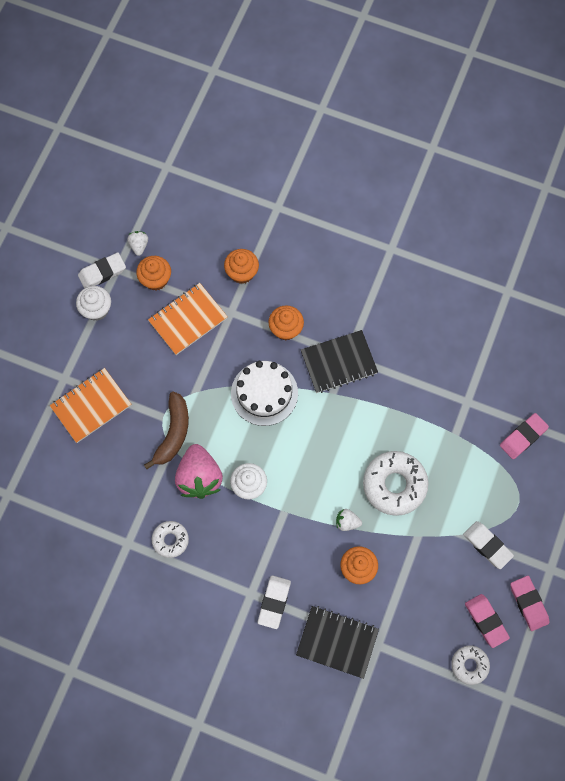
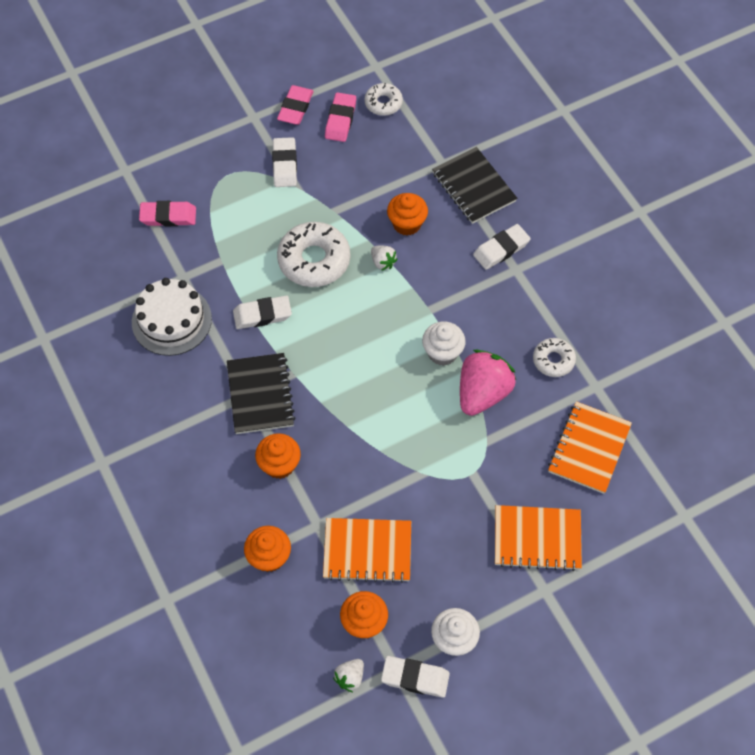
camera: 140 degrees left, 10 degrees down
(101, 492) = (588, 448): none -> orange notebook
(173, 433) = (475, 450): brown banana -> none
(264, 393) = (356, 421): white cake -> white cake (171, 320)
(339, 363) = (260, 395): black notebook -> black notebook turned 60 degrees clockwise
(389, 417) = (262, 315): none -> white eraser

